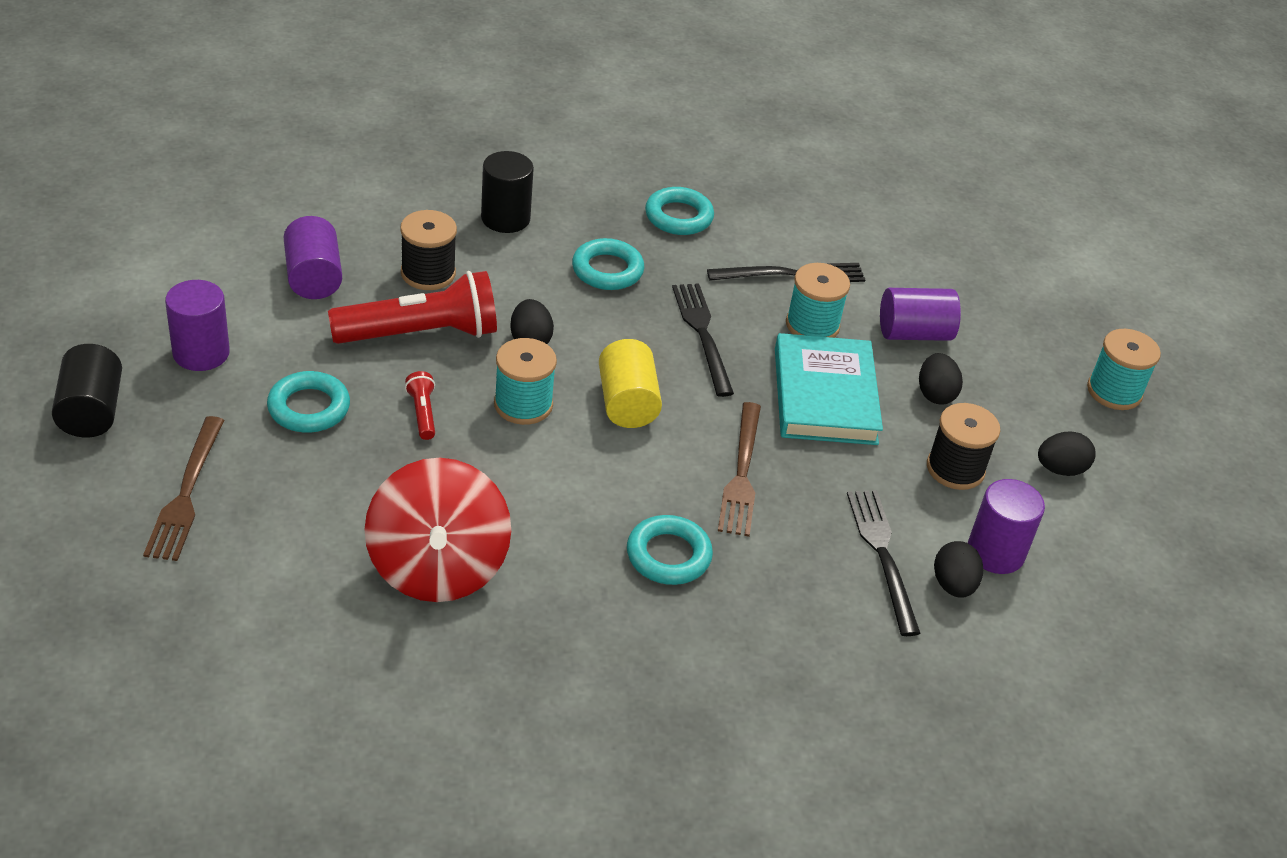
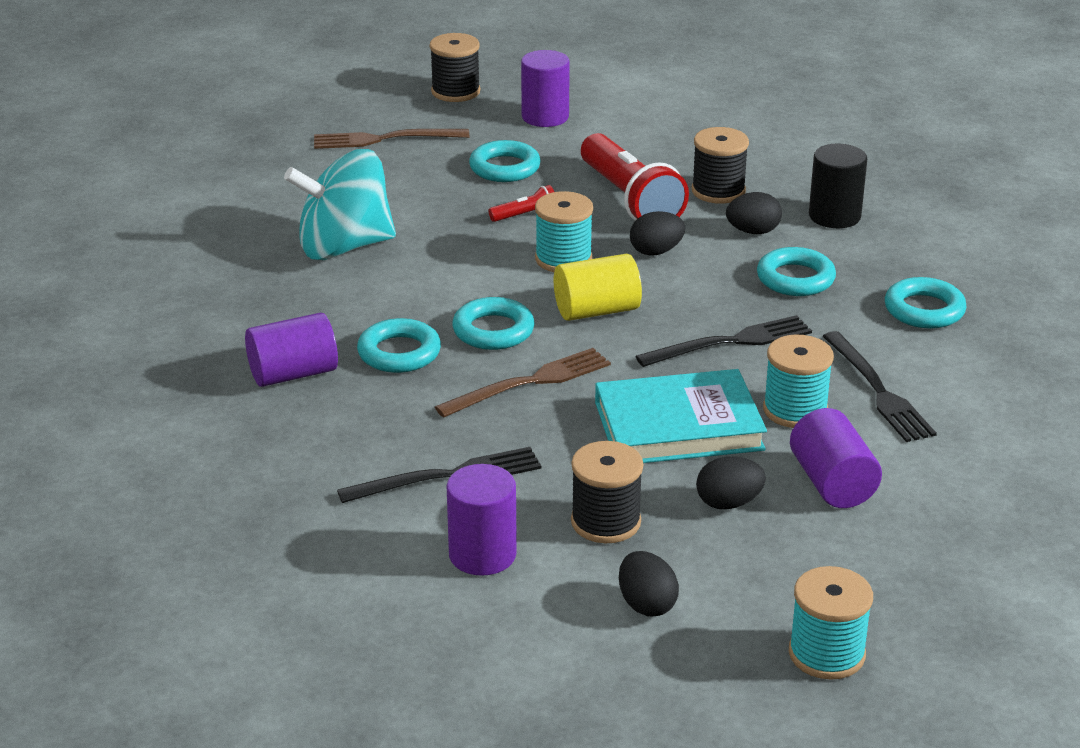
camera: 85 degrees right, 10 degrees down
(91, 411) = (455, 91): black cylinder -> black spool
(313, 277) = (673, 143): purple cylinder -> purple cylinder (293, 374)
(437, 567) = (344, 247): red spinning top -> turquoise spinning top
(644, 480) = (493, 330): none -> turquoise ring
(741, 473) = (529, 383): brown fork -> brown fork turned 150 degrees clockwise
(953, 585) = (421, 525): black egg -> black egg (753, 231)

